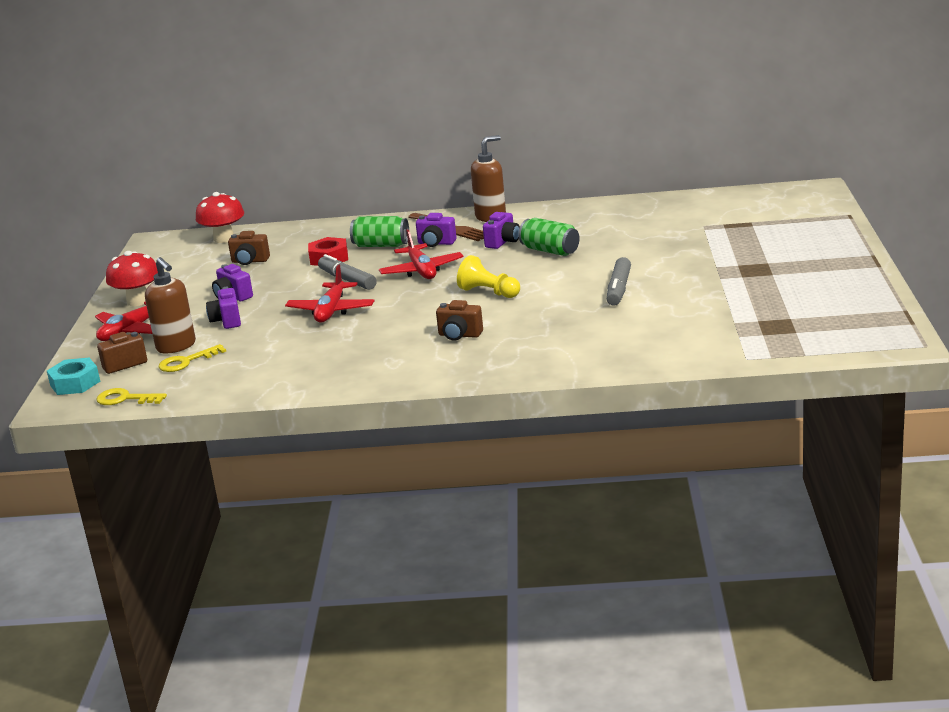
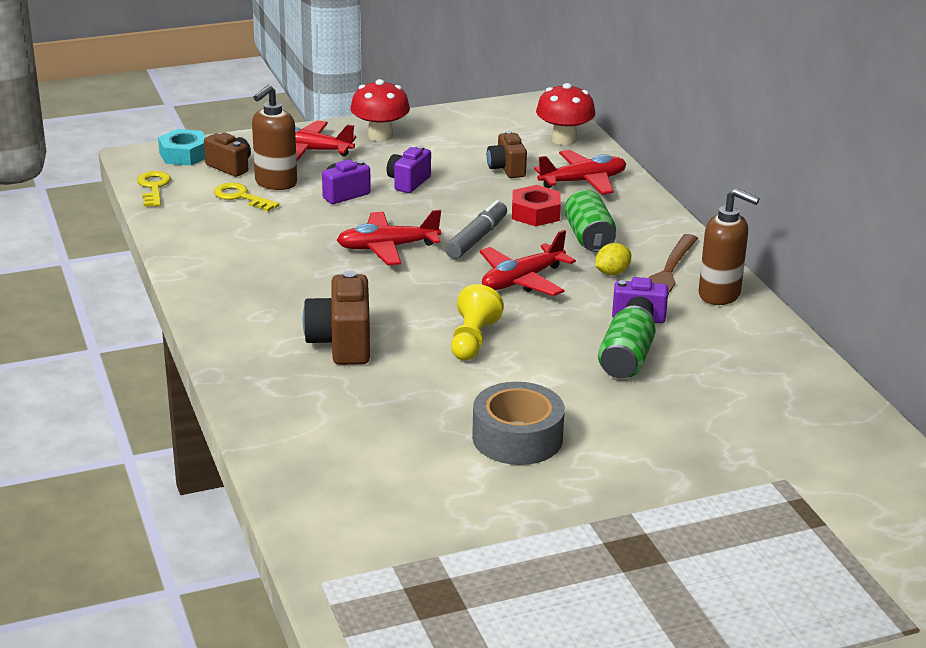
camera: 65 degrees right, 5 degrees up
(297, 239) = (583, 181): none -> red plane
(436, 243) = (612, 273): purple camera -> yellow lemon
(459, 335) = (341, 343): brown camera -> brown camera, size x1.57
(618, 289) = (517, 438): grey marker -> grey tape

